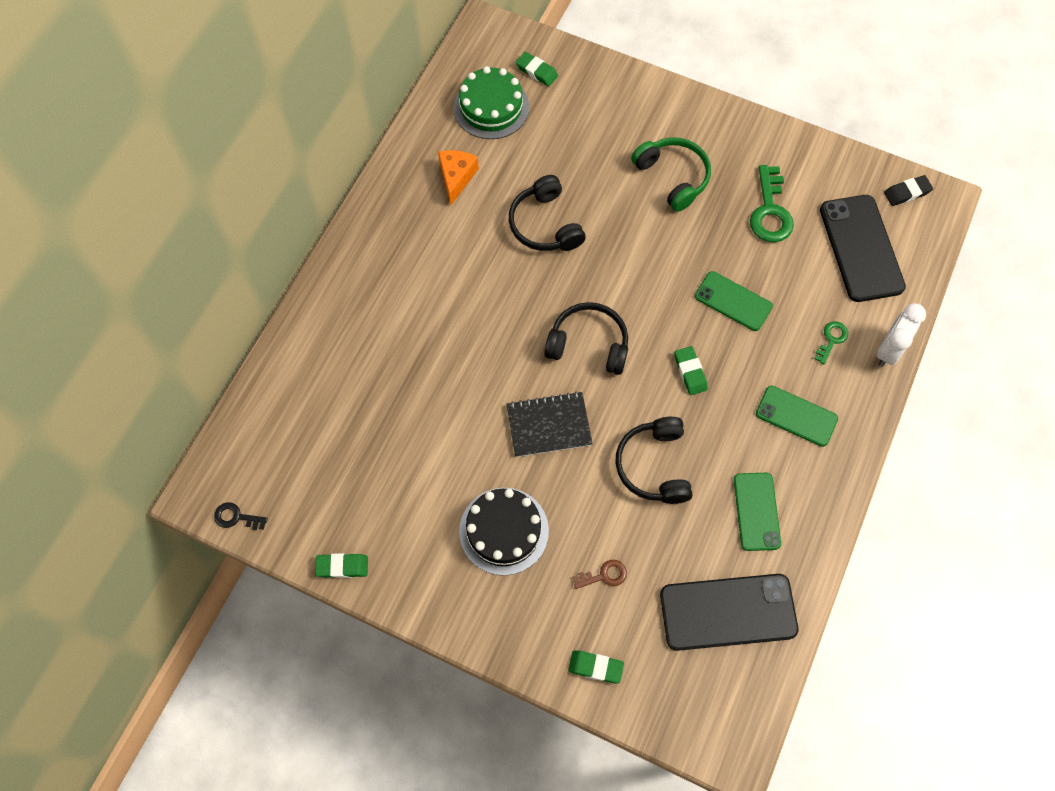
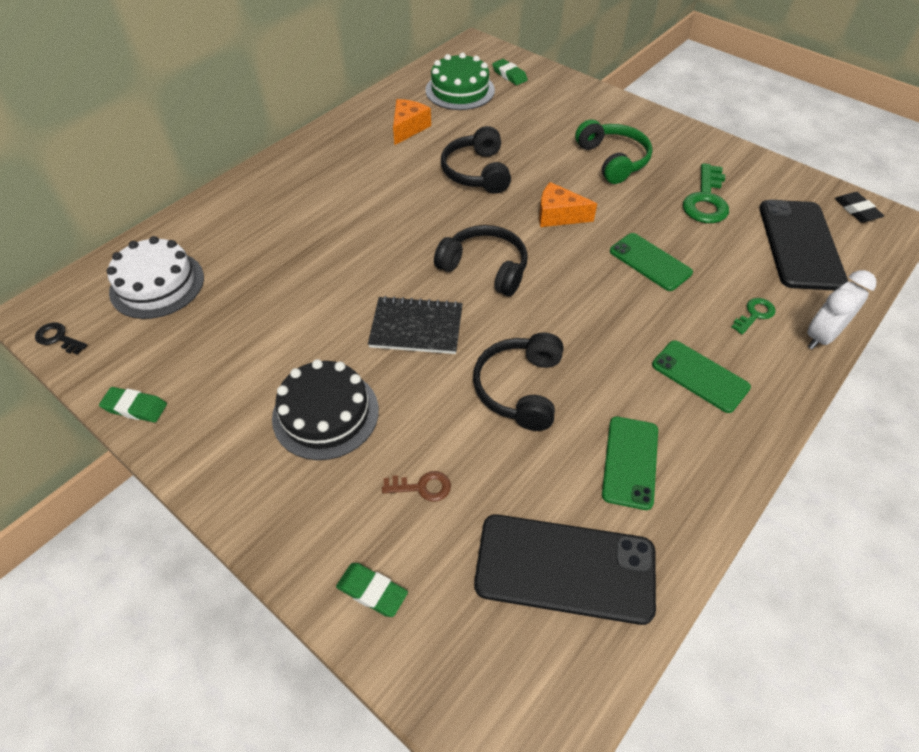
camera: 15 degrees right, 15 degrees down
(295, 437) = (157, 284): none -> white cake
(638, 264) = (558, 215): none -> orange cheese
(690, 372) = (586, 312): green eraser -> none
(907, 193) = (856, 210): black eraser -> black eraser turned 75 degrees clockwise

